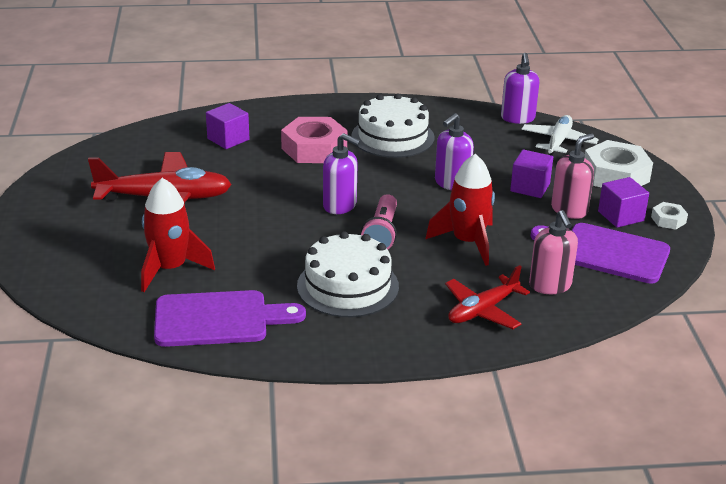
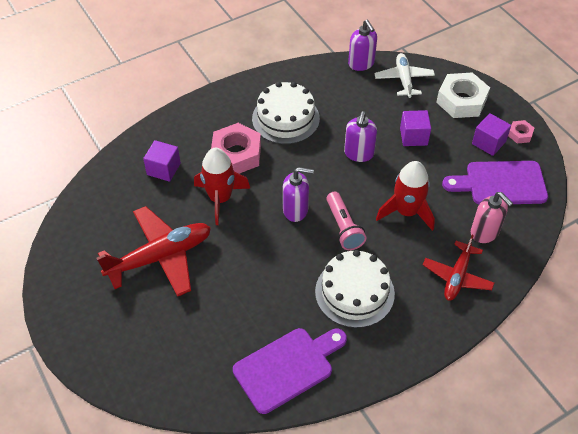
camera: 25 degrees left, 20 degrees up
(170, 269) = (217, 331): red rocket -> red rocket (220, 199)
(569, 210) = (453, 150): pink soap dispenser -> none
(668, 220) = (520, 134): white nut -> pink nut

